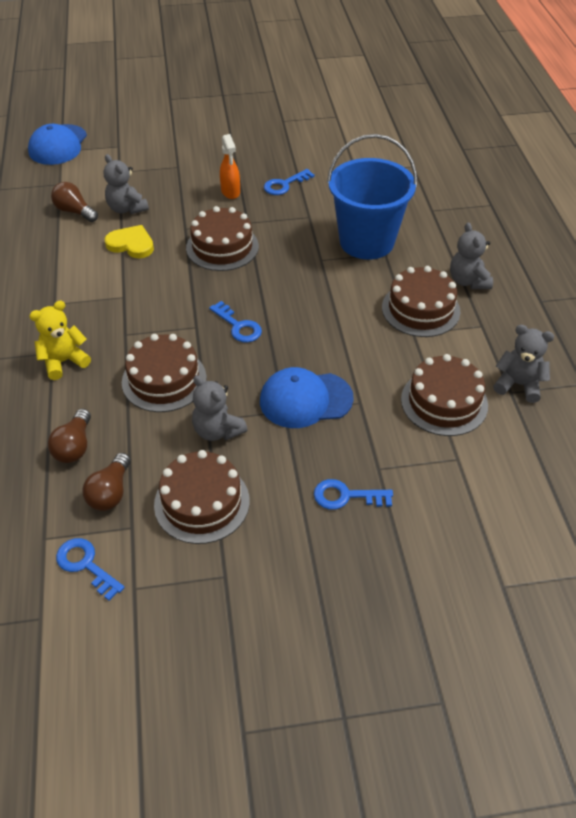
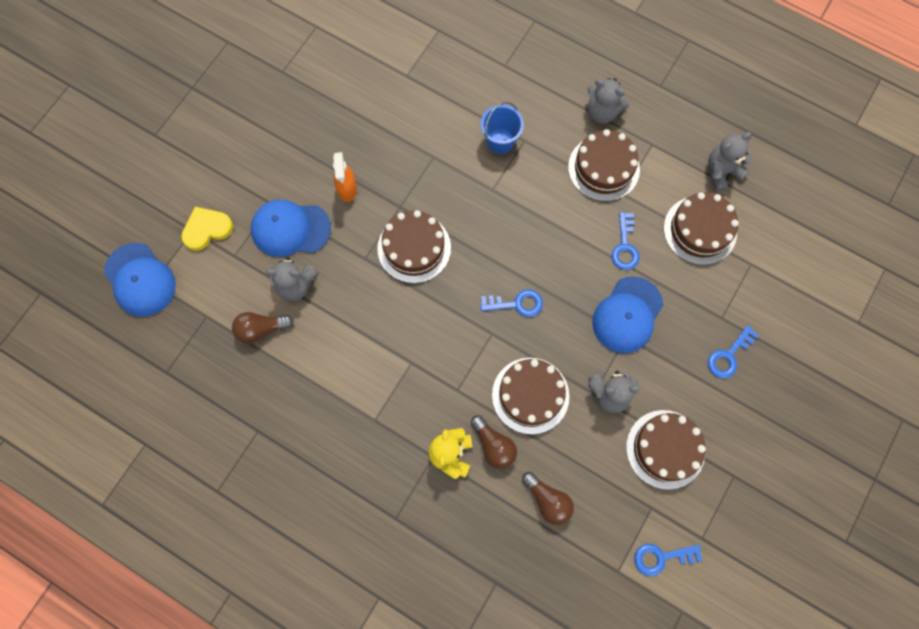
camera: 50 degrees left, 25 degrees up
(110, 492) = (610, 503): brown light bulb -> brown light bulb (494, 446)
(131, 244) = (349, 314): yellow heart -> yellow heart (207, 229)
(168, 184) = (290, 229): none -> blue cap
(230, 192) = (347, 189): orange spray bottle -> orange spray bottle turned 60 degrees clockwise
(284, 185) = (375, 141): blue key -> blue key (625, 246)
(366, 242) = (500, 141): blue bucket -> blue bucket, size x0.52

